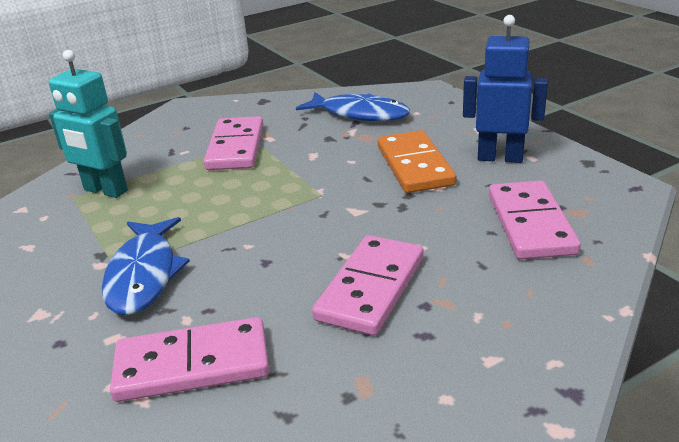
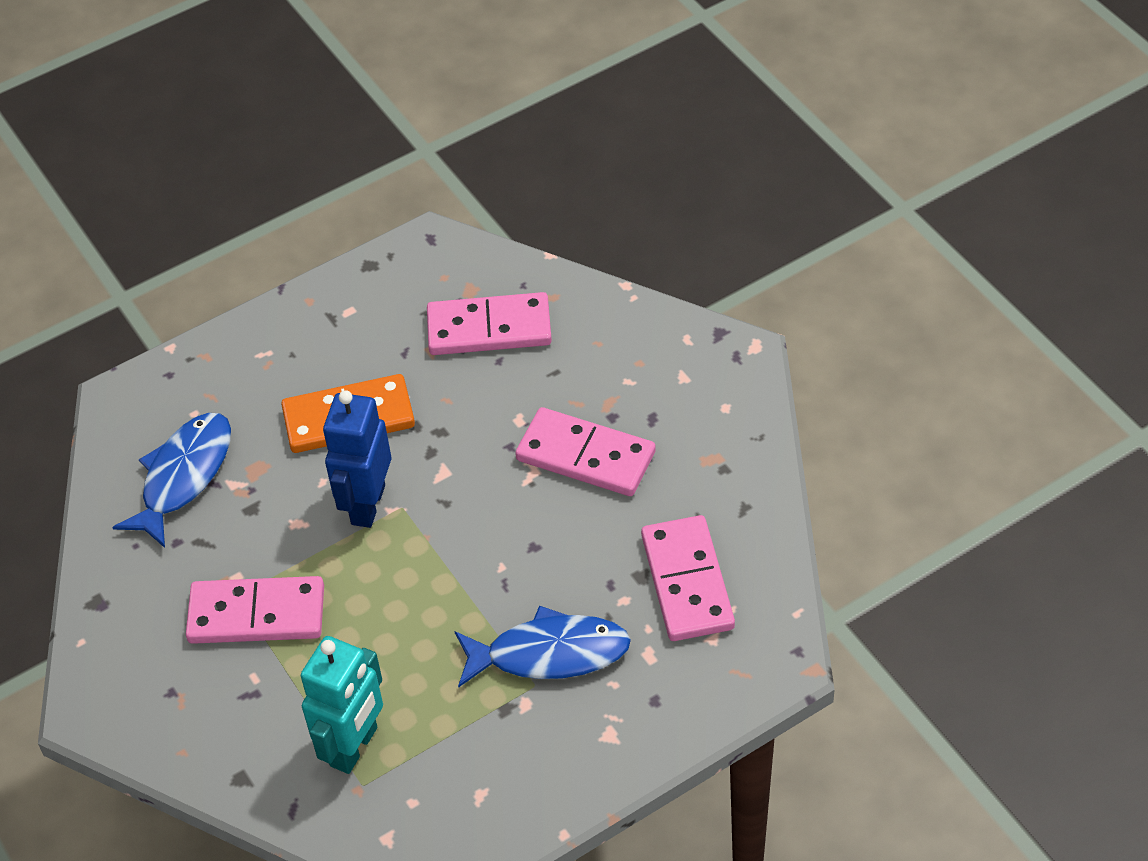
camera: 90 degrees left, 20 degrees up
(500, 157) = (344, 338): blue robot -> blue robot (367, 504)

